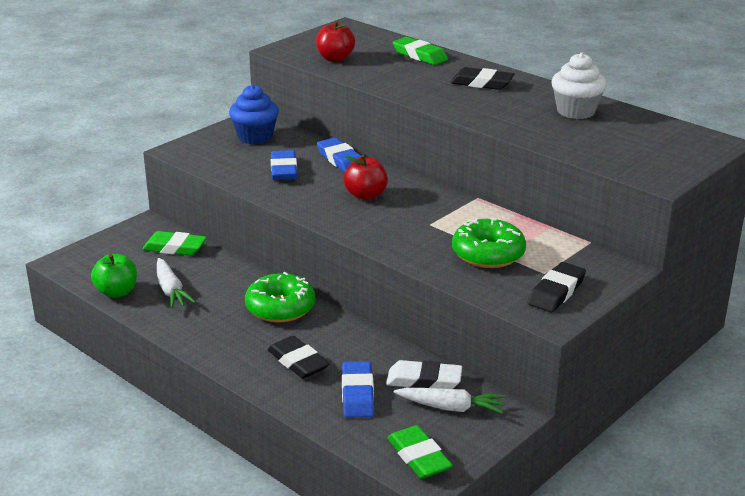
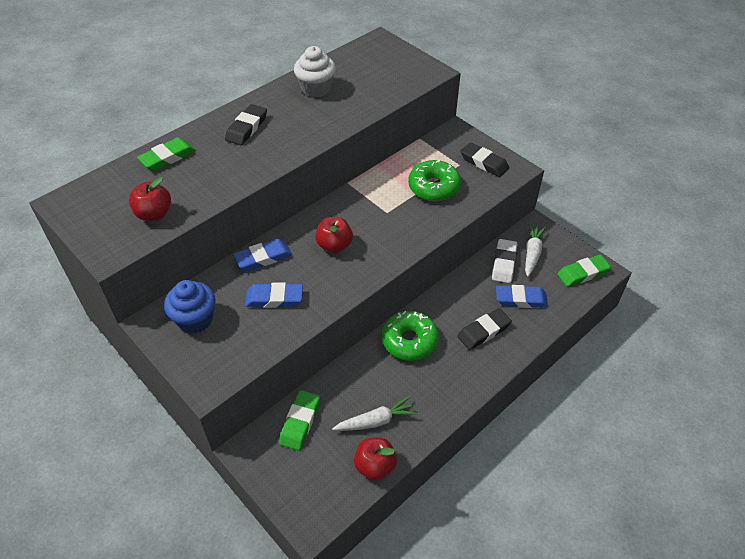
camera: 85 degrees left, 20 degrees up
(117, 292) = (375, 466): green apple -> red apple

